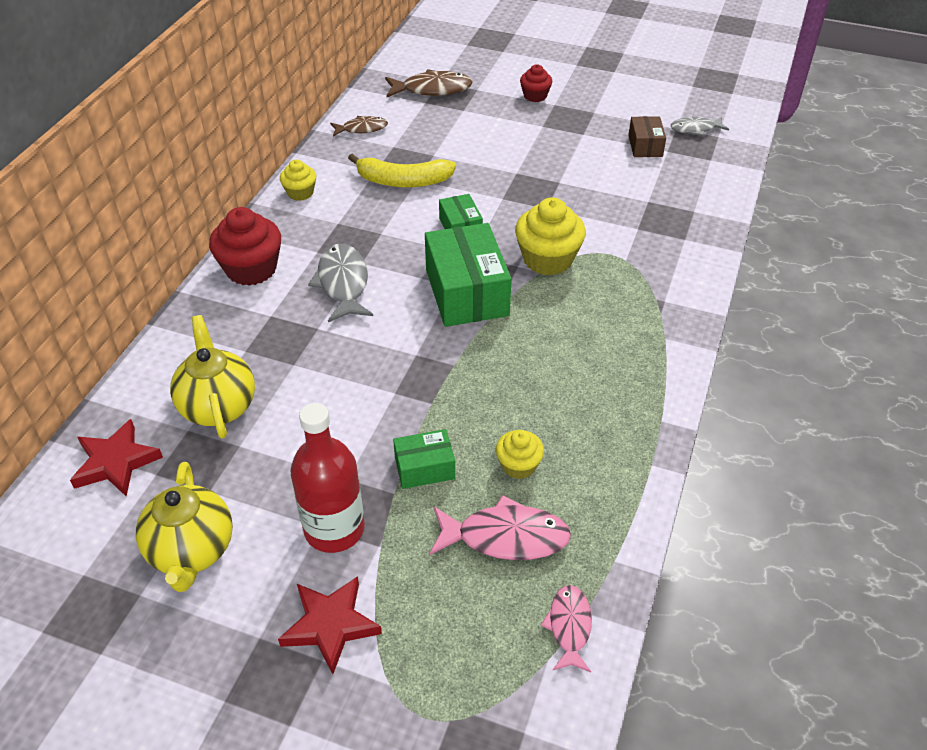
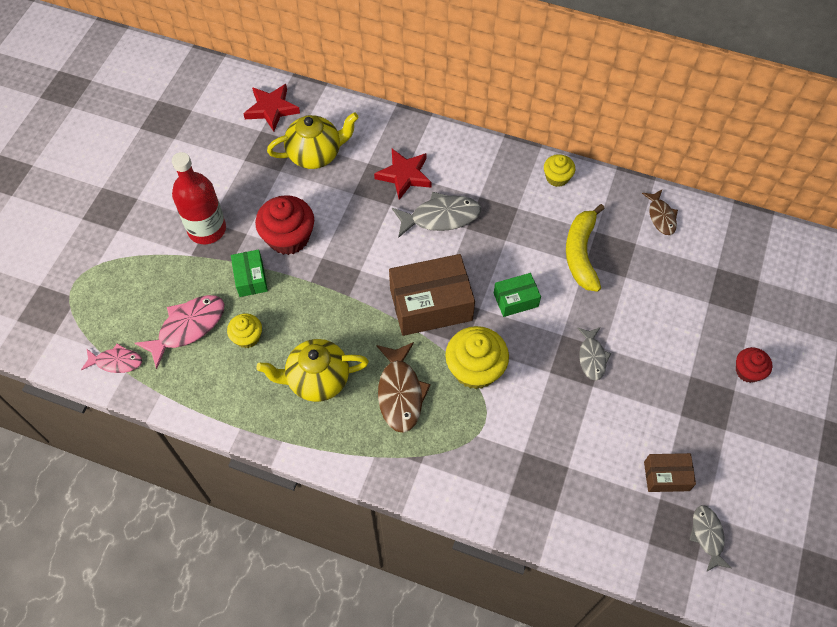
camera: 90 degrees right, 15 degrees up
(192, 551) = (200, 158): yellow teapot -> yellow teapot (317, 380)
(251, 269) = (456, 155): red cupcake -> red cupcake (288, 237)
(330, 625) = (139, 232): red star -> red star (404, 175)
(432, 89) = (742, 274): brown fish -> brown fish (400, 393)
(467, 292) = (431, 304): green box -> brown box
(506, 537) = (188, 327): pink fish -> pink fish turned 135 degrees counterclockwise
(527, 180) = (592, 357): none -> grey fish

